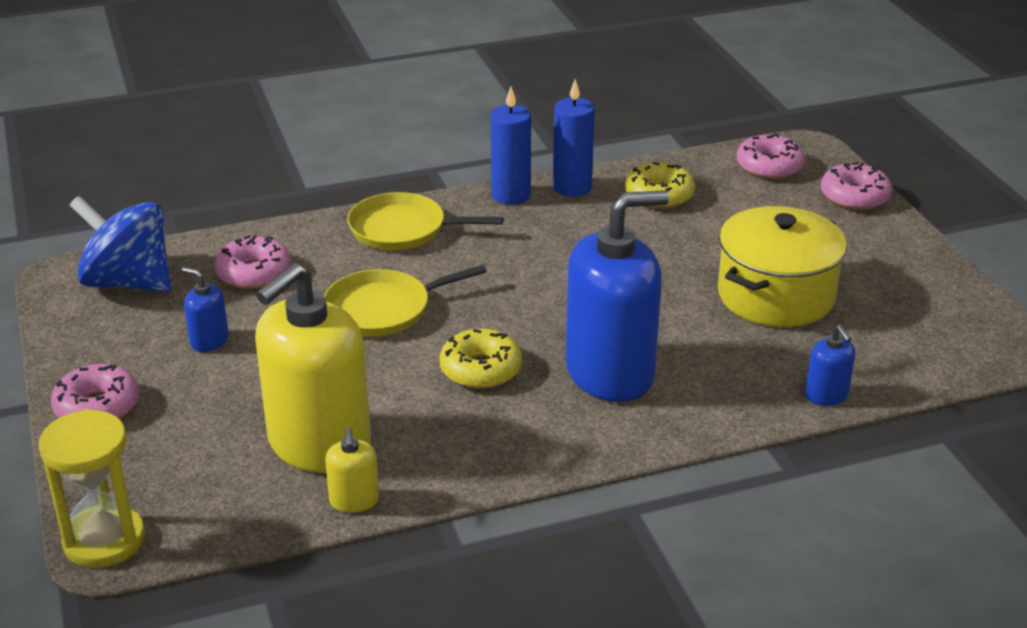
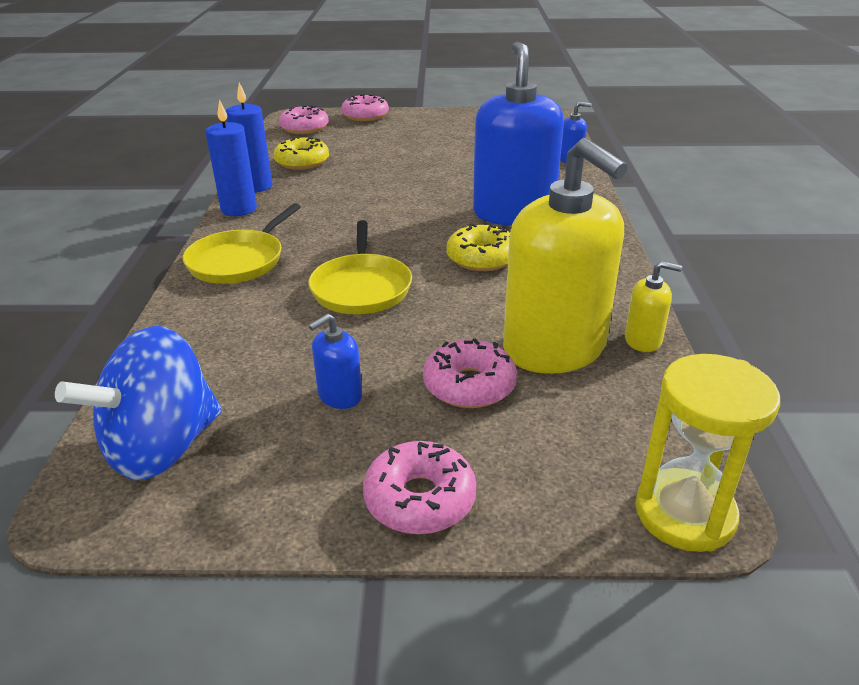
camera: 70 degrees left, 0 degrees up
(254, 273) = (232, 351): pink donut -> pink donut (469, 385)
(776, 296) = (456, 153): yellow pot -> none

